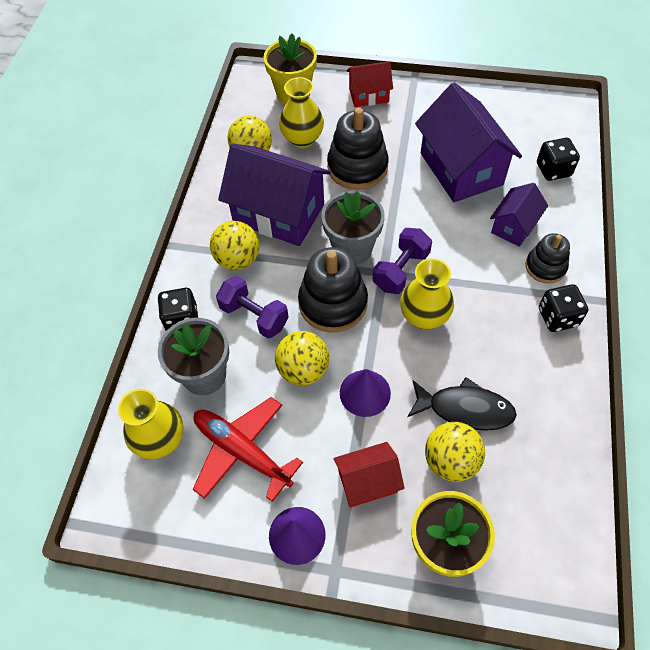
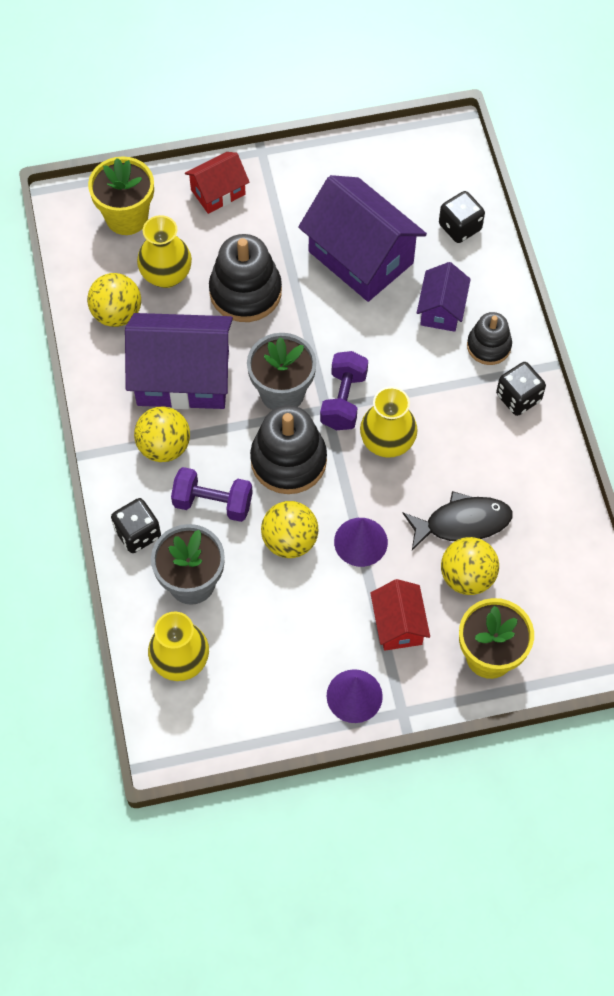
camera: 25 degrees left, 5 degrees up
(242, 451) = (266, 641): red plane -> none
(367, 481) = (398, 624): red house -> red house turned 60 degrees counterclockwise

